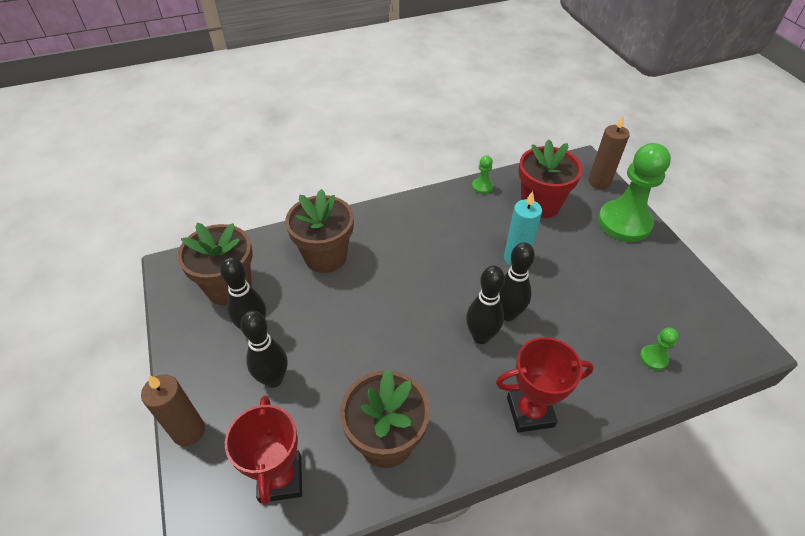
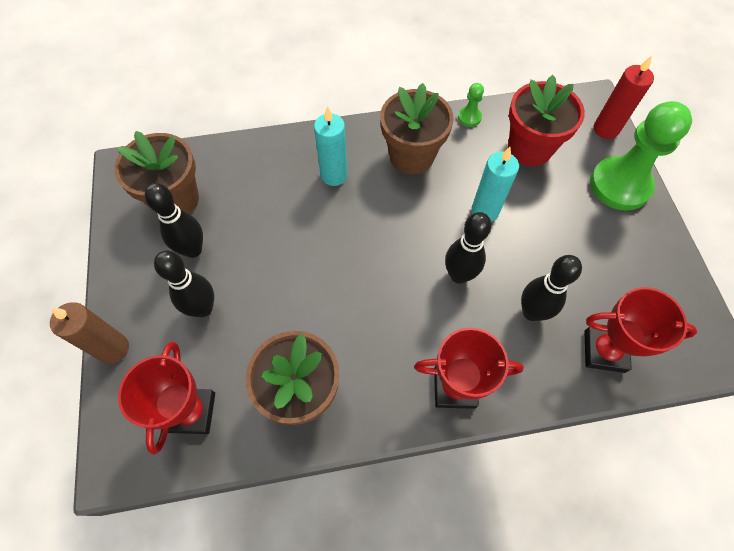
camera: 10 degrees right, 15 degrees up
(325, 257) = (280, 179): brown flower pot -> brown flower pot (411, 156)
(374, 247) = (334, 175): none -> turquoise candle
(481, 336) = (424, 296): black bowling pin -> black bowling pin (532, 312)
(599, 182) = (605, 129): brown candle -> red candle
(653, 358) = (604, 351): green pawn -> red trophy

